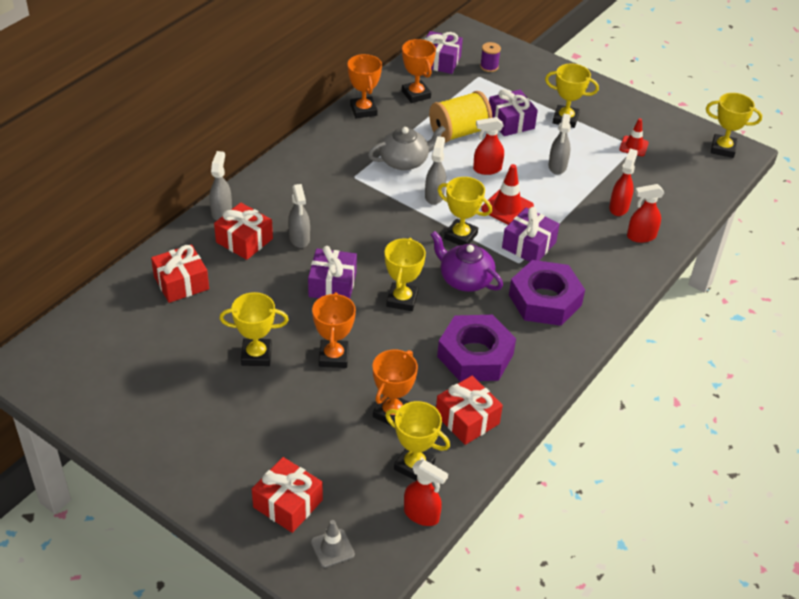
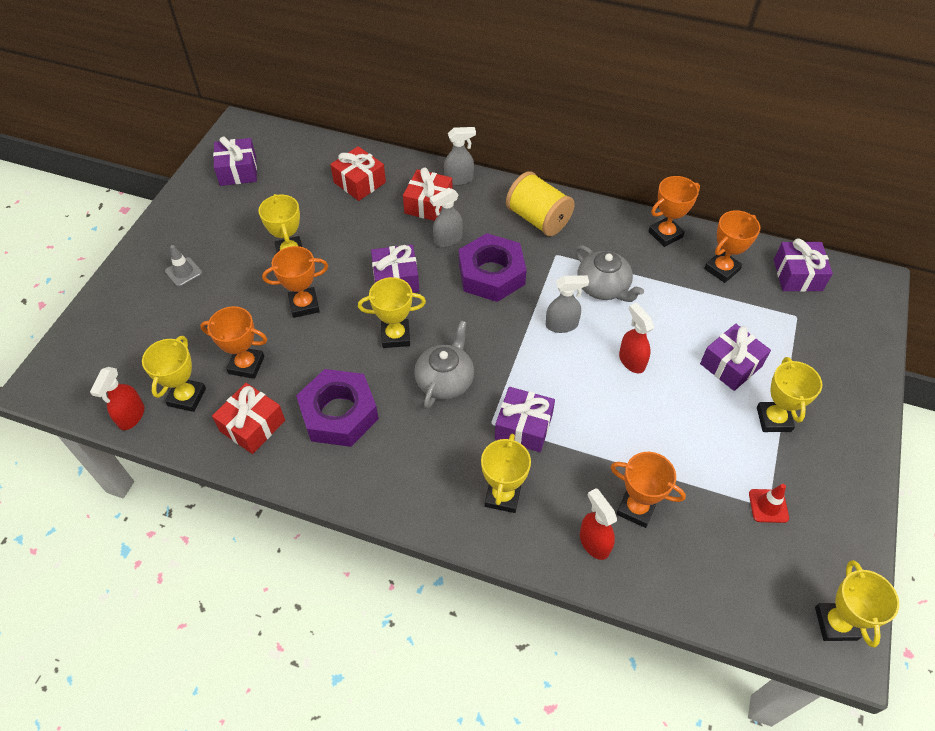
camera: 75 degrees right, 10 degrees up
(98, 379) = (238, 171): none -> purple gift
(288, 504) = (131, 320): red gift -> none
(332, 548) = (88, 362): grey traffic cone -> grey traffic cone (183, 272)
(459, 132) = (680, 321): yellow spool -> yellow spool (538, 219)
(460, 236) = (509, 362): yellow trophy -> yellow trophy (503, 496)
(465, 279) = (445, 380): purple teapot -> grey teapot
(489, 66) = (822, 322): purple spool -> none
(507, 208) = (576, 393): red traffic cone -> none
(545, 300) = (442, 460): purple nut -> purple nut (491, 274)
(557, 166) = (676, 428): grey spray bottle -> none
(619, 207) = (636, 508): red spray bottle -> orange trophy

